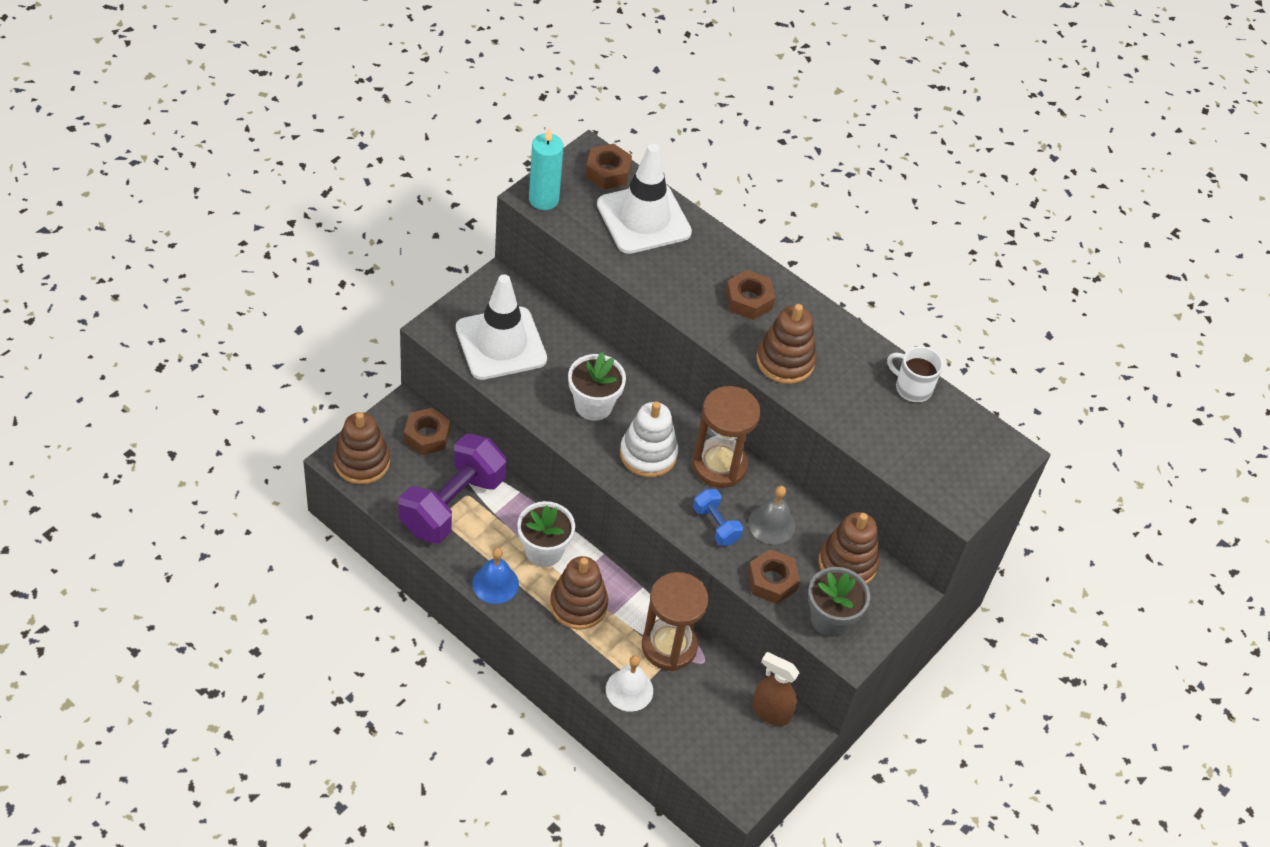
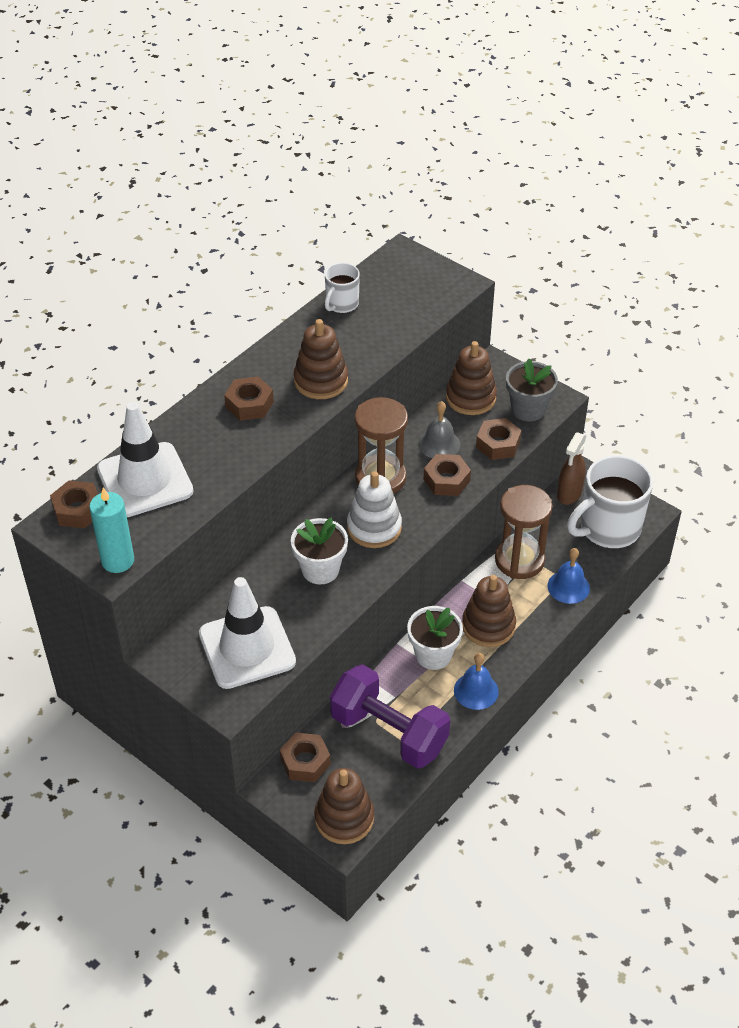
camera: 85 degrees left, 5 degrees down
(629, 690) = (568, 587): white bell -> blue bell
(716, 525) = (446, 480): blue dumbbell -> brown nut
(716, 745) = (608, 528): none -> white mug

